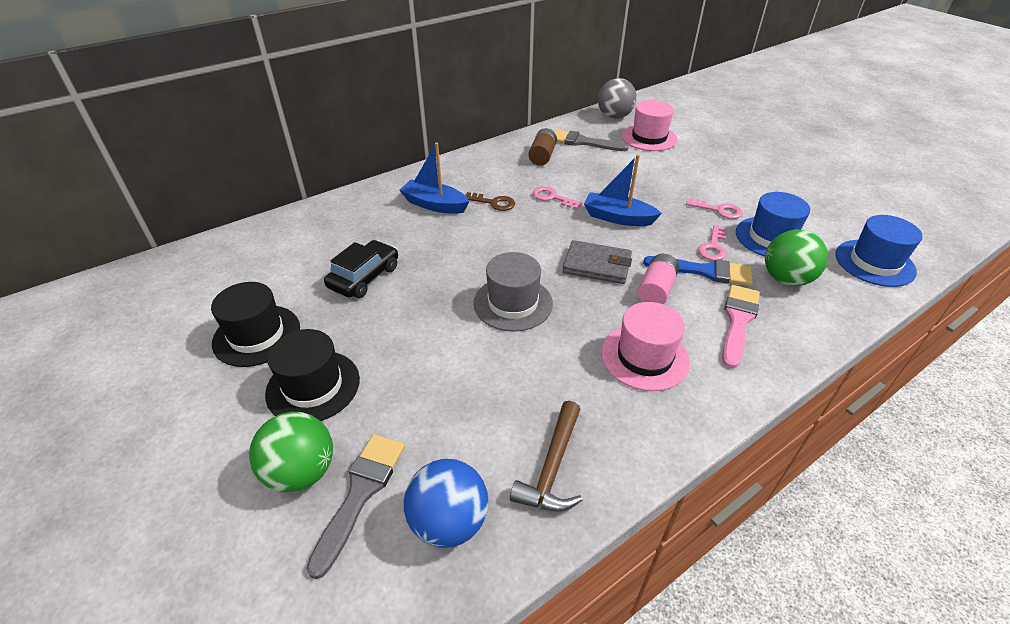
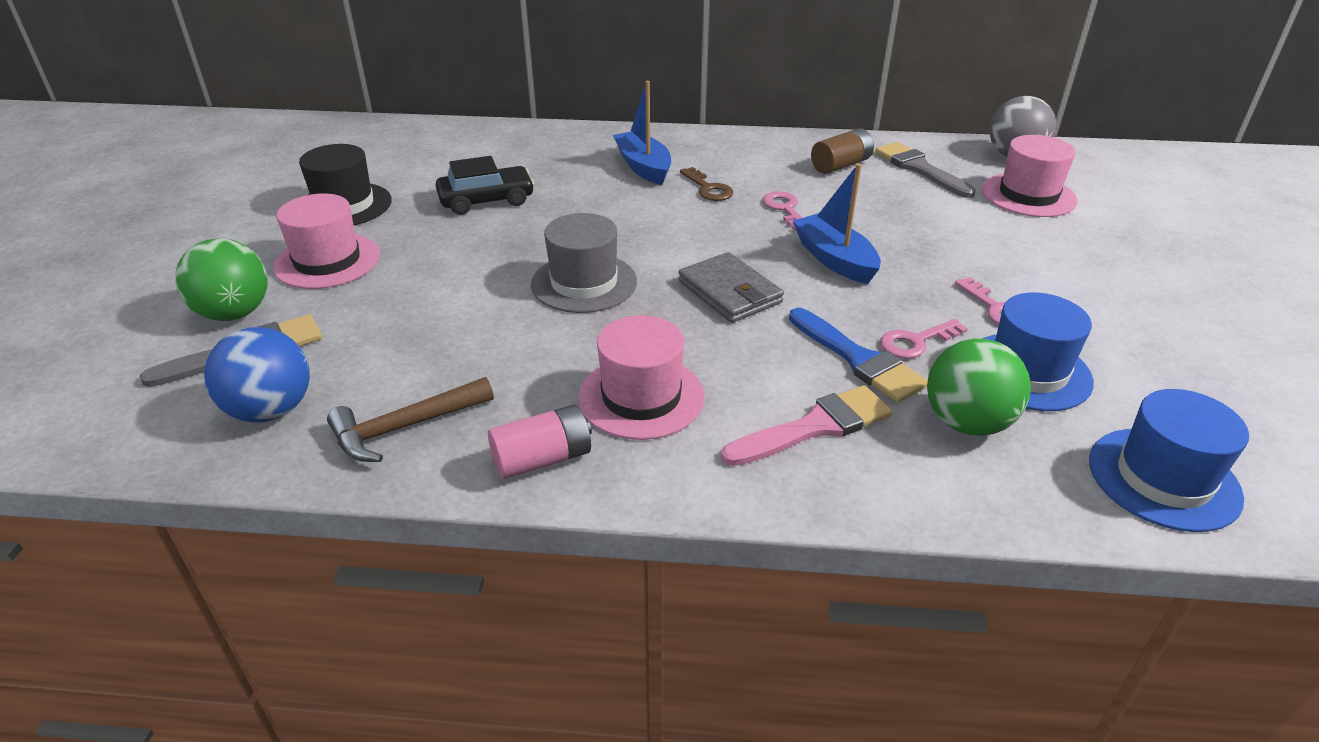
camera: 40 degrees right, 5 degrees down
(313, 386) = (327, 261): black hat -> pink hat
(656, 290) = (761, 346): pink battery -> pink battery (542, 459)

